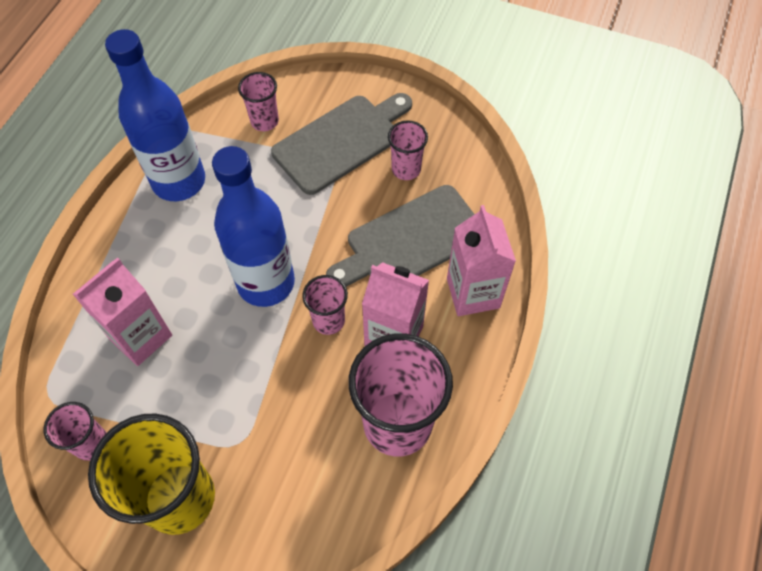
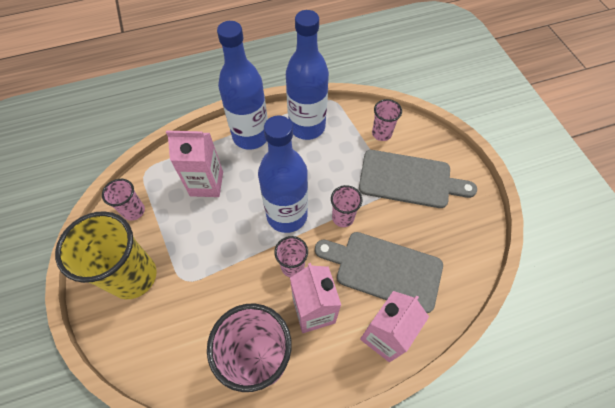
camera: 50 degrees right, 0 degrees up
(128, 245) = (251, 136): none -> blue bottle
(406, 169) = (428, 228): pink cup -> pink cup (343, 217)

